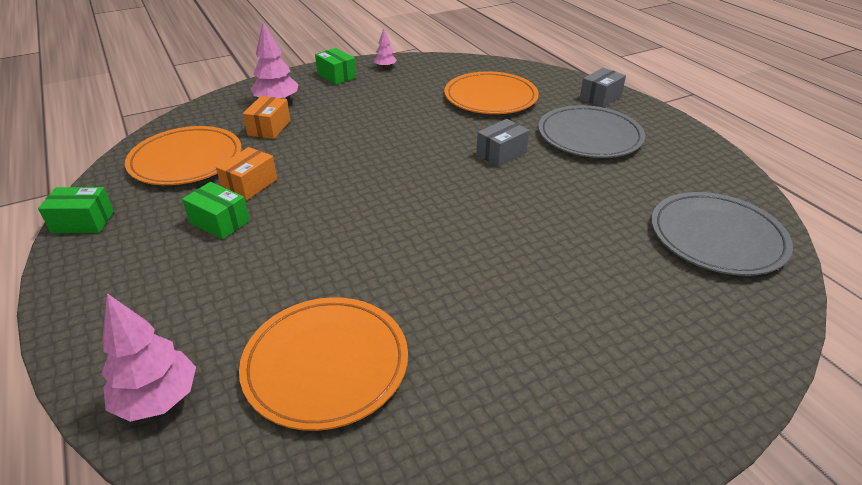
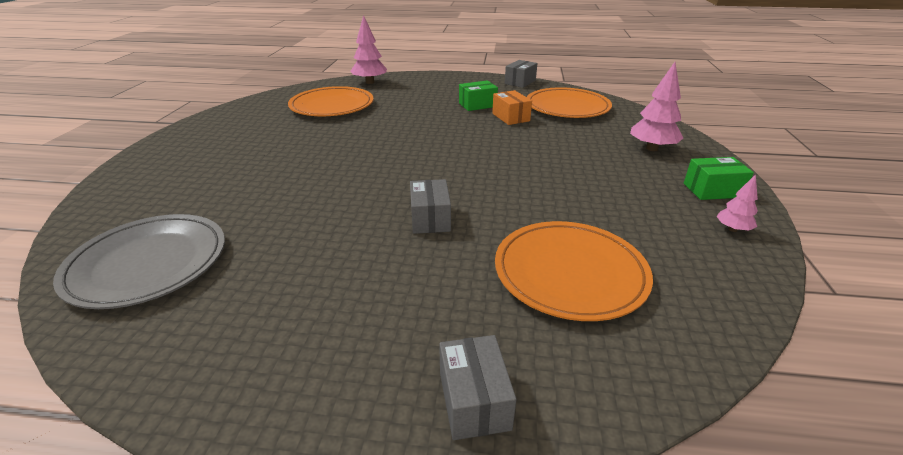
camera: 125 degrees right, 5 degrees down
(83, 222) = (520, 82): green box -> grey box
(269, 128) = (596, 136): orange box -> none
(589, 136) = (385, 299): grey plate -> none

